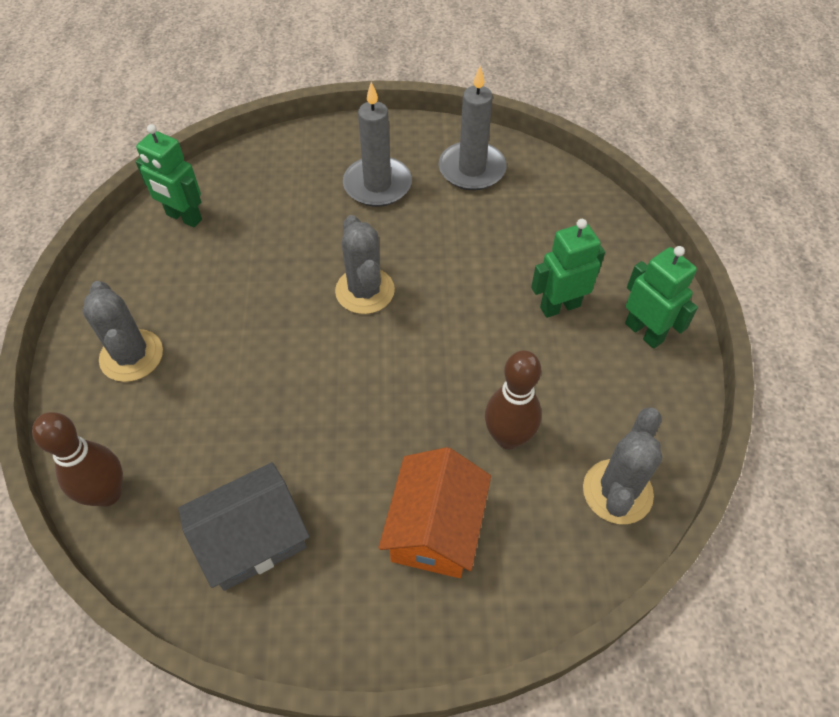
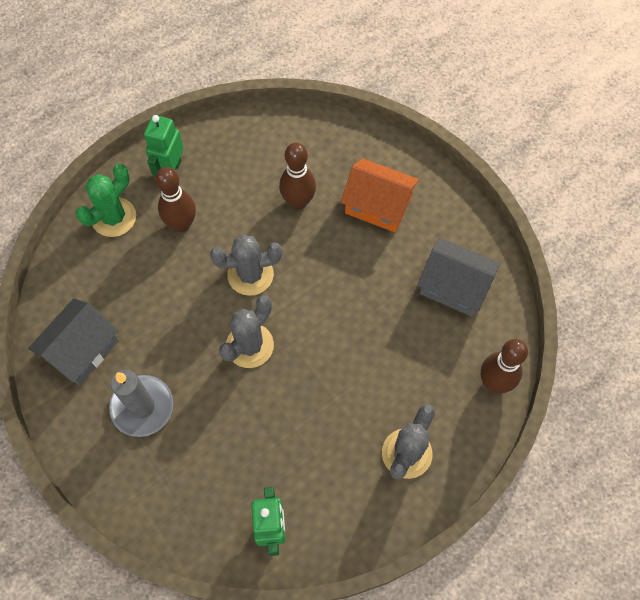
camera: 125 degrees left, 10 degrees up
(435, 528) = (378, 205): orange house -> orange house turned 45 degrees clockwise
(472, 169) = (82, 350): grey candle -> grey house
(559, 306) = (181, 224): green robot -> brown bowling pin
(611, 253) = (114, 217): none -> green cactus
(617, 492) = (292, 136): grey cactus -> grey cactus (250, 275)

